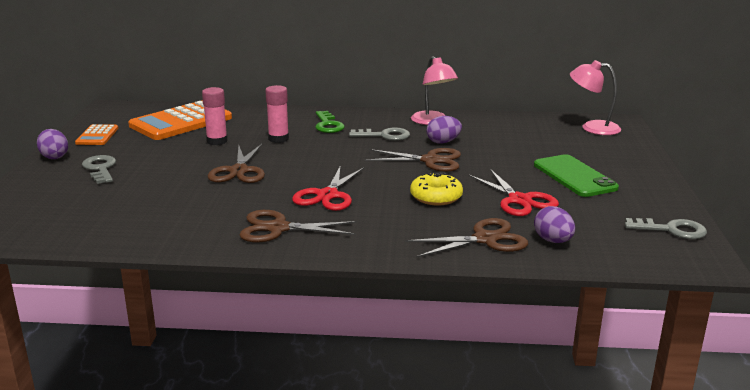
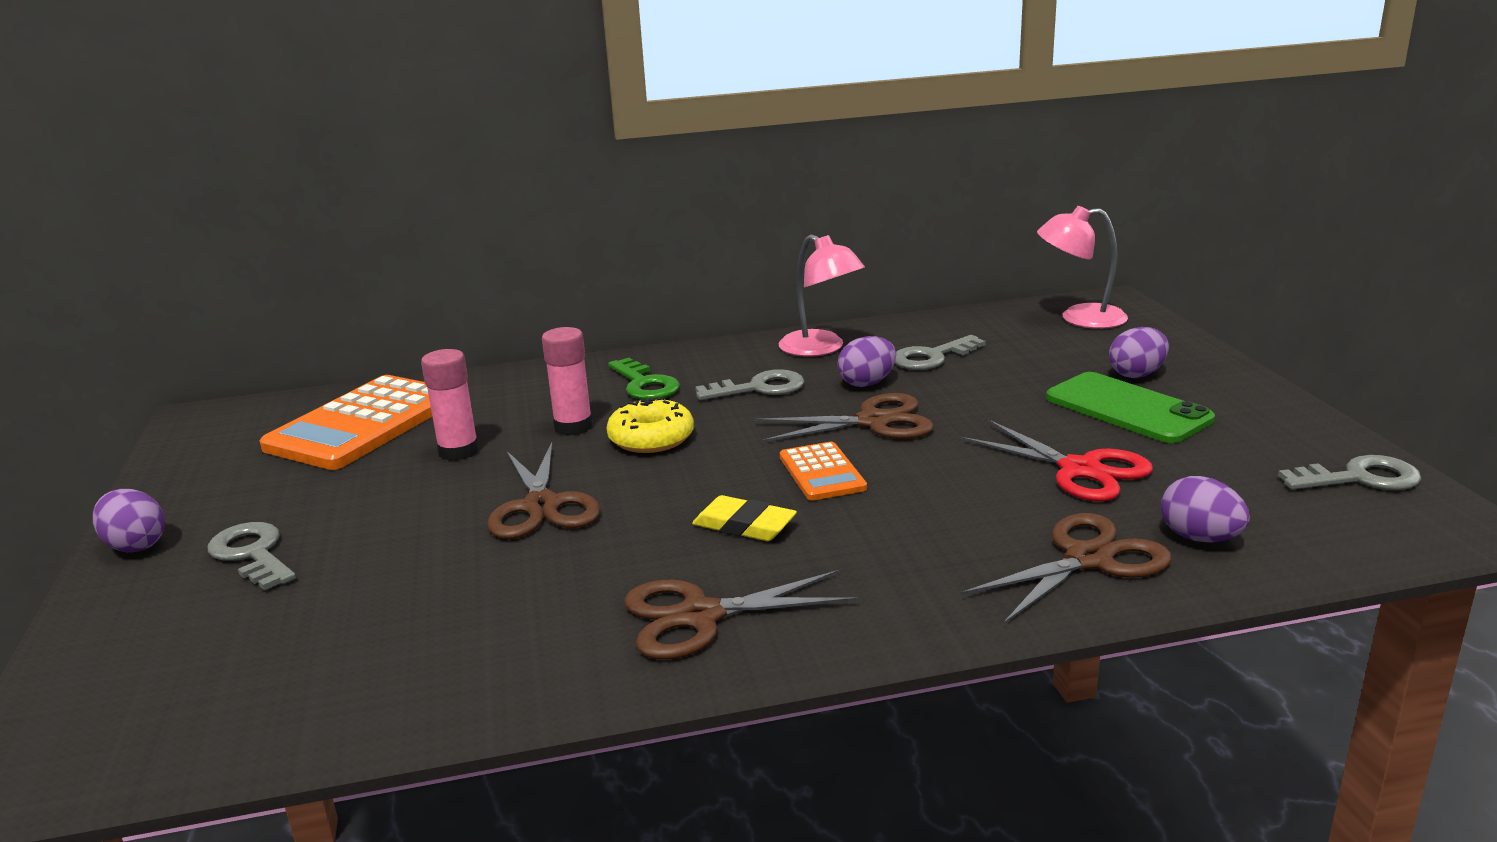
camera: 15 degrees left, 0 degrees up
(97, 136) = (205, 482): orange calculator -> orange calculator (821, 473)
(327, 195) = (744, 525): red scissors -> yellow eraser
(436, 197) = (937, 490): yellow donut -> yellow donut (651, 438)
(489, 135) = (932, 357): none -> grey key
(597, 161) = (1137, 374): none -> purple egg

